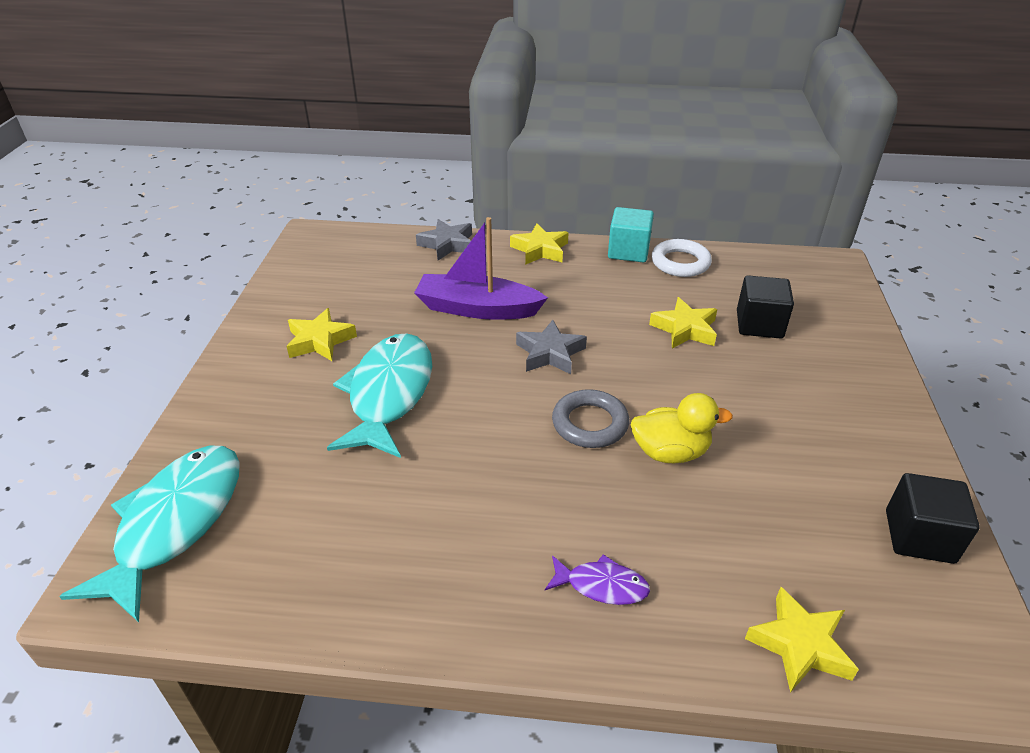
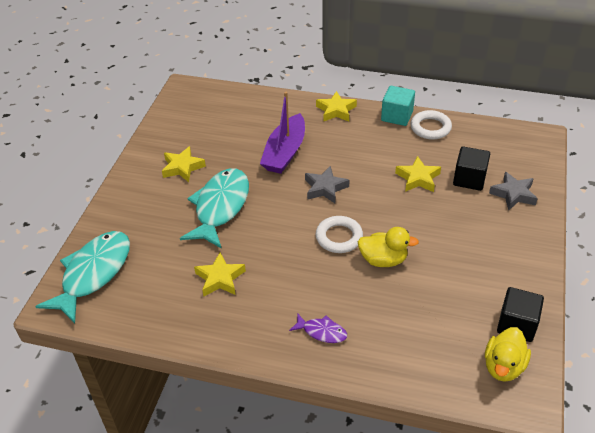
camera: 10 degrees right, 5 degrees up
(447, 244) = (274, 102): grey star -> grey star (513, 194)
(477, 309) = (285, 152): purple boat -> purple boat turned 90 degrees counterclockwise
(590, 423) = (339, 237): grey ring -> white ring
(799, 645) = (422, 374): yellow star -> yellow star (220, 278)
(929, 612) = (503, 366): none -> yellow duck

